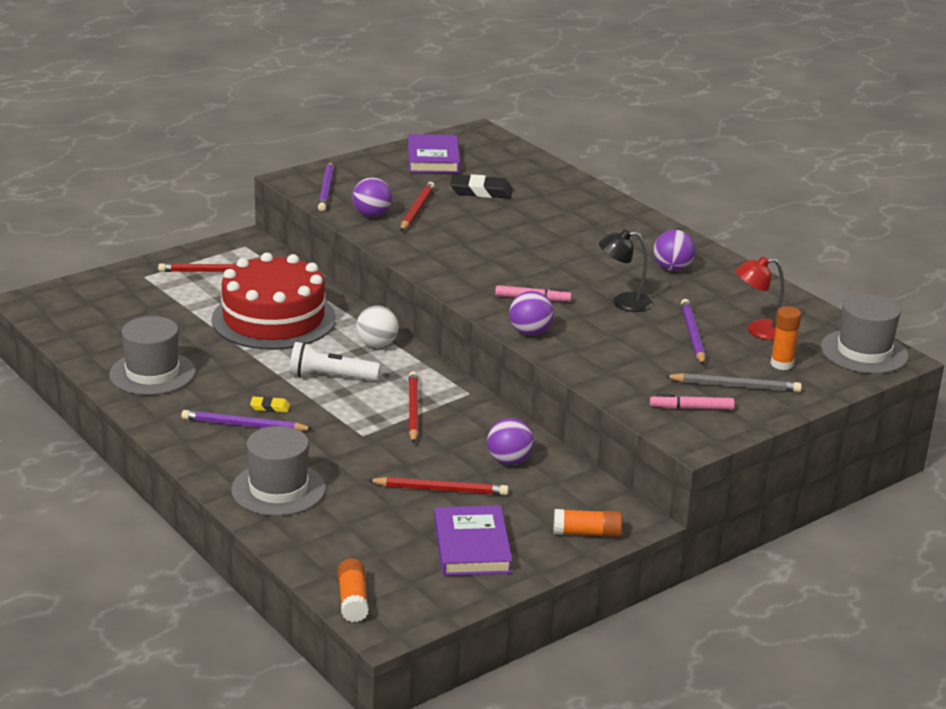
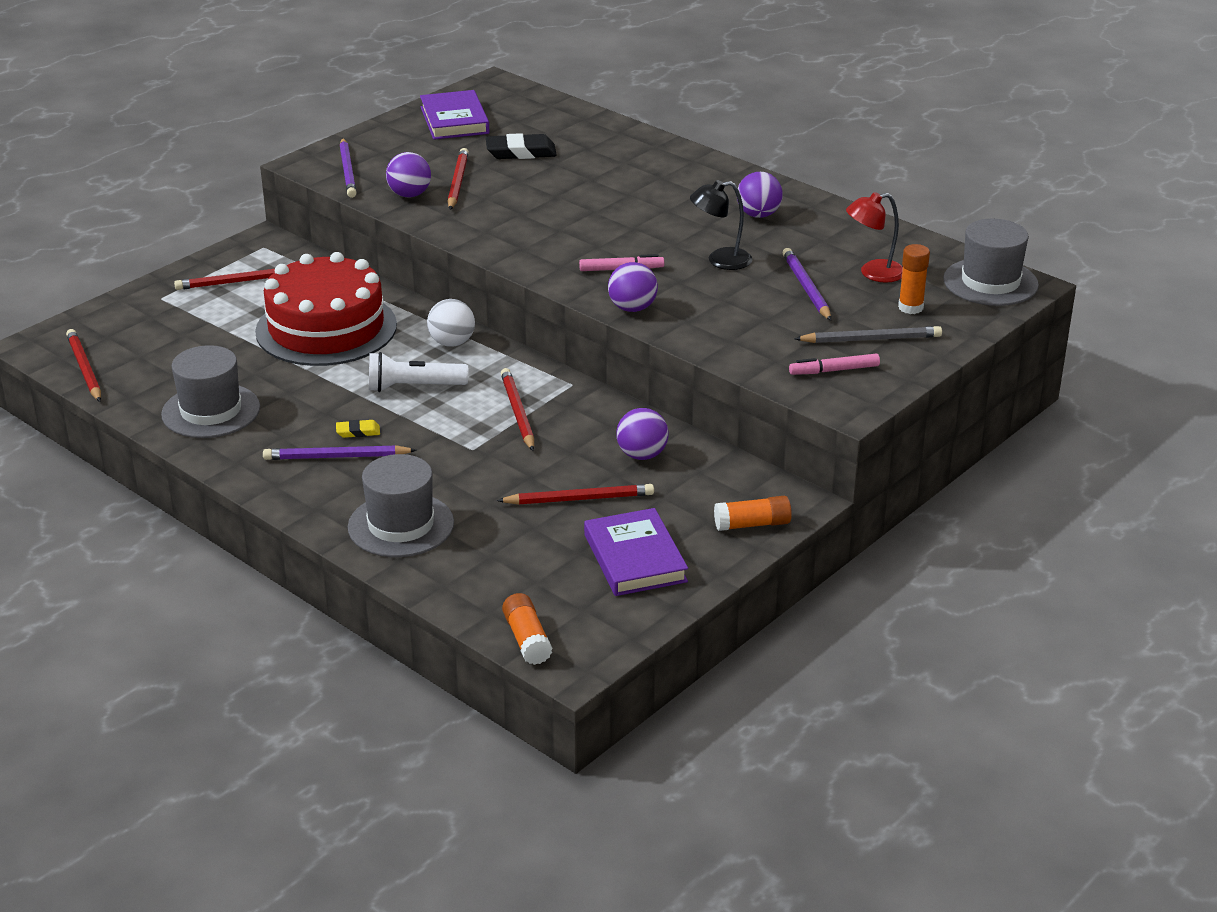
camera: 10 degrees left, 5 degrees up
(61, 325) = (85, 369): none -> red pencil

